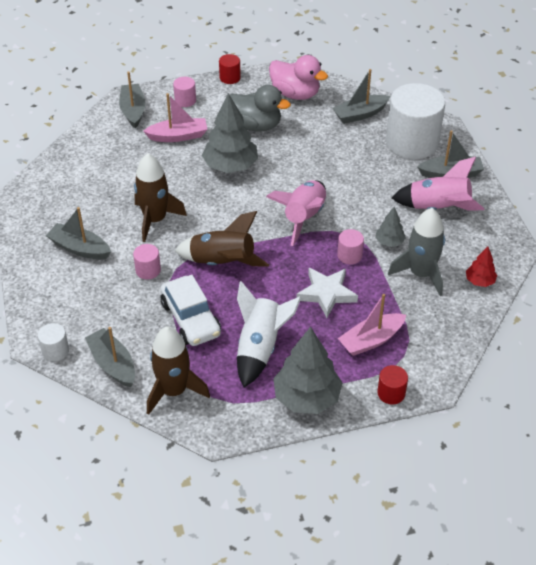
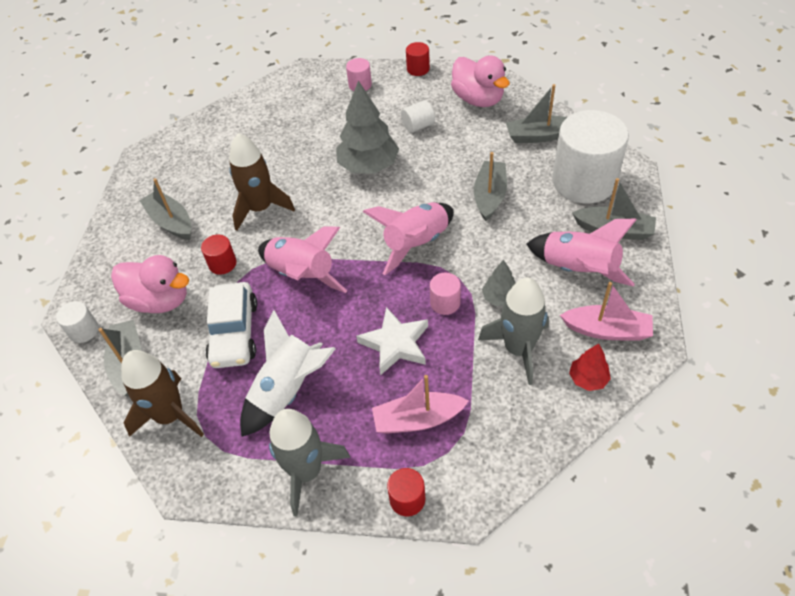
camera: 25 degrees right, 5 degrees up
(110, 311) = (160, 300): none -> pink duck
(133, 111) = (303, 86): grey boat -> grey boat (489, 196)
(148, 270) = (222, 264): pink cylinder -> red cylinder
(178, 136) = (332, 121): pink boat -> pink boat (606, 330)
(222, 263) = (302, 275): brown rocket -> pink rocket
(255, 125) = (418, 126): grey duck -> white cylinder
(306, 397) = (306, 472): grey tree -> grey rocket

